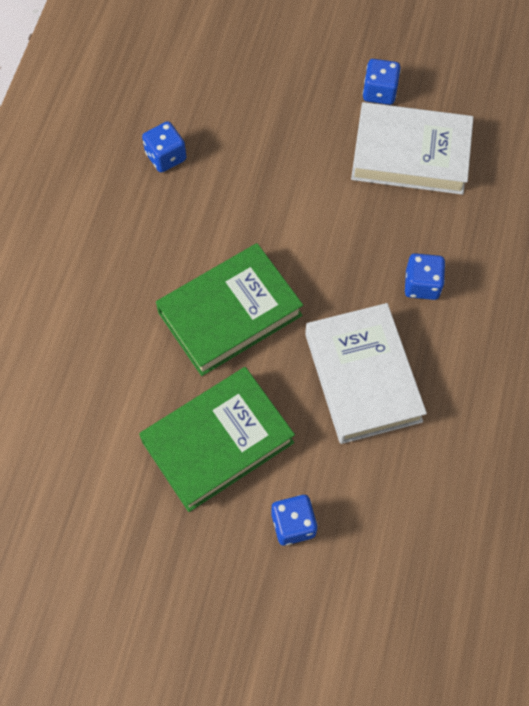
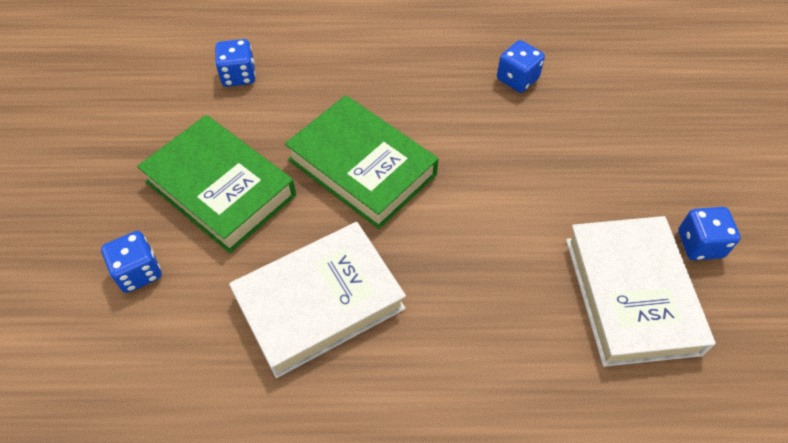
camera: 75 degrees right, 10 degrees down
(422, 285) = (456, 342): blue dice -> blue dice (239, 76)

